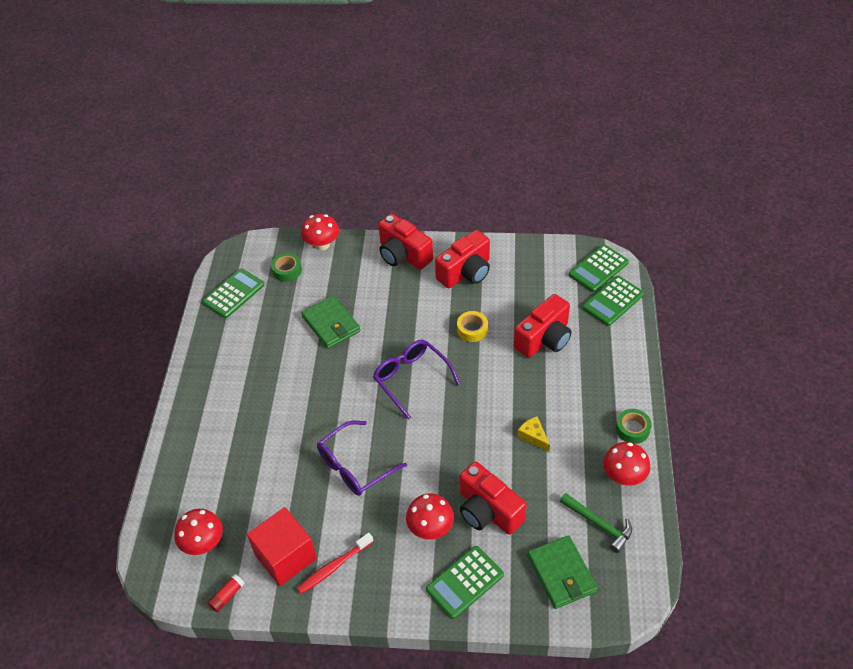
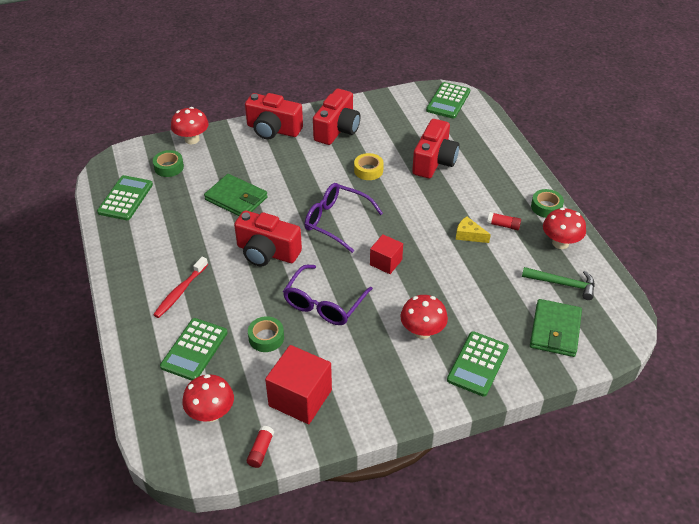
camera: 25 degrees left, 5 degrees down
(286, 484) = (266, 338): none -> green tape
(333, 567) = (351, 391): red toothbrush -> red toothbrush (180, 292)
(435, 440) = (386, 262): none -> red cube
(488, 510) = (464, 302): red camera -> red camera (267, 252)
(561, 573) = (555, 330): green wallet -> green wallet turned 60 degrees clockwise
(575, 436) = (503, 225): none -> red glue stick
(613, 301) = (474, 121): green calculator -> green calculator (194, 349)

